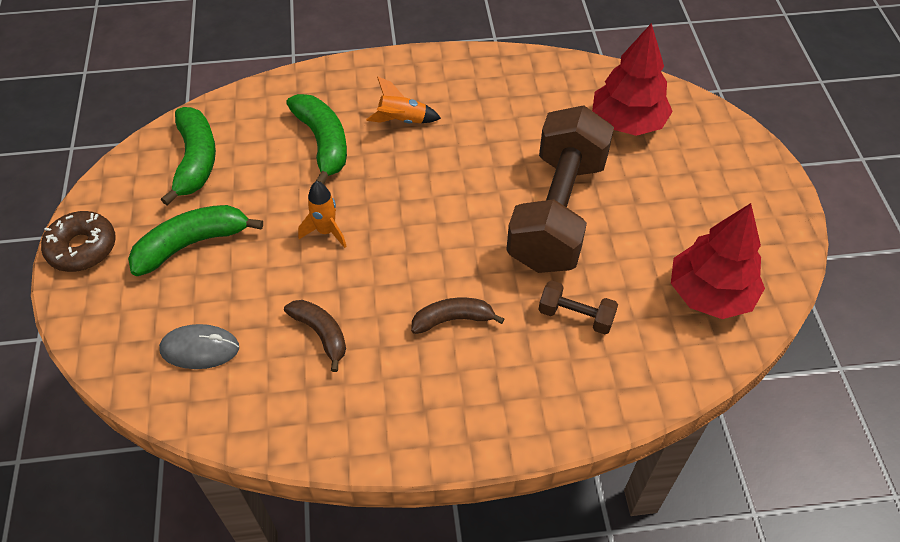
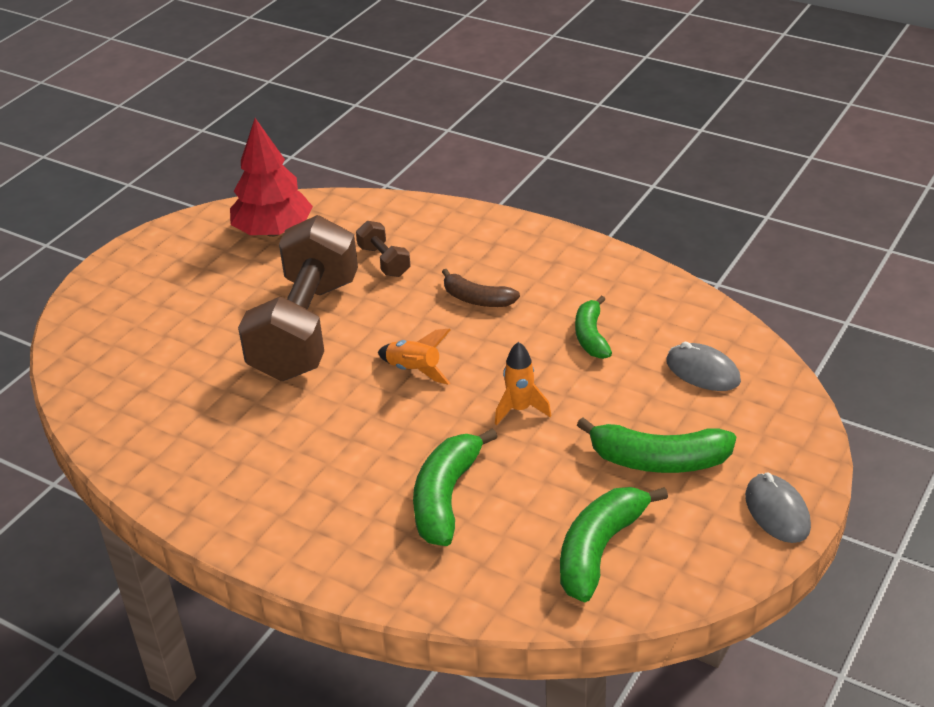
camera: 140 degrees left, 15 degrees down
(82, 248) = (777, 511): brown donut -> grey mouse
(321, 334) = (591, 336): brown banana -> green banana
(402, 121) = (342, 478): orange rocket -> orange rocket (414, 371)
(557, 212) = (305, 328): brown dumbbell -> brown dumbbell turned 45 degrees counterclockwise
(627, 122) = (143, 366): red tree -> none

